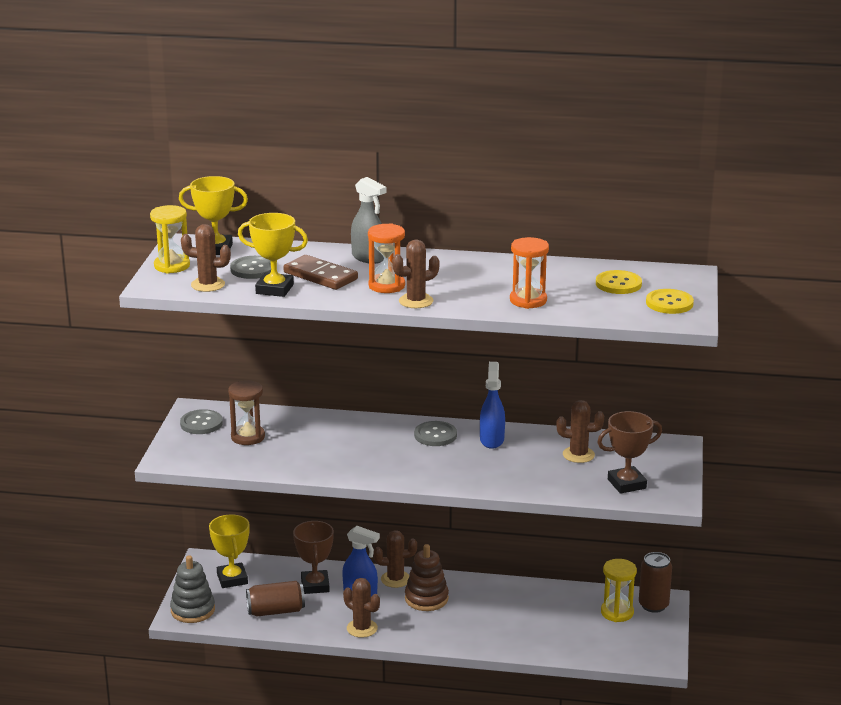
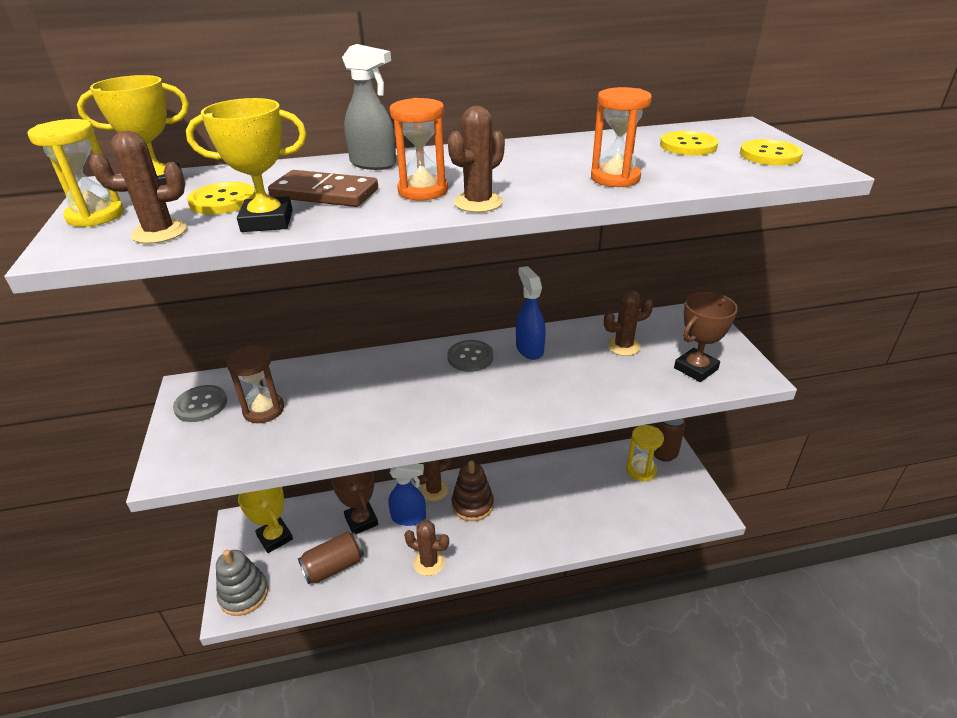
camera: 20 degrees left, 10 degrees up
(253, 269) = (223, 201): grey button -> yellow button

